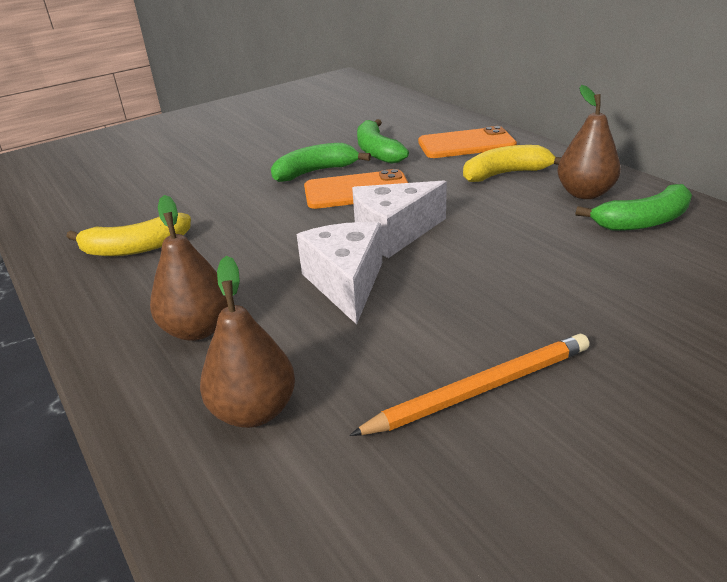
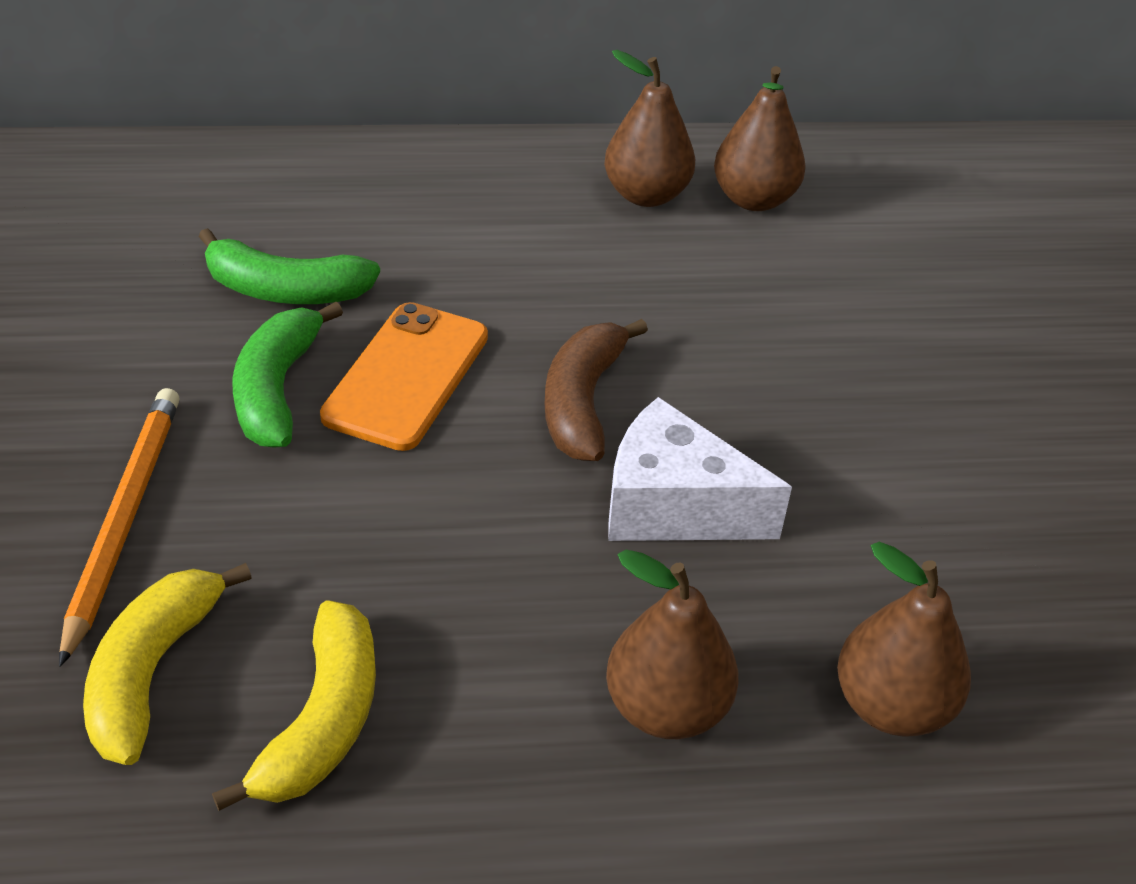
camera: 65 degrees left, 10 degrees up
(393, 233) = (582, 402): white cheese -> brown banana
(466, 144) = (379, 197): orange phone -> none
(480, 389) = (969, 496): orange pencil -> orange pencil (123, 519)
(506, 174) = (520, 219): yellow banana -> yellow banana (152, 671)
(642, 221) = (754, 199): green banana -> brown pear

